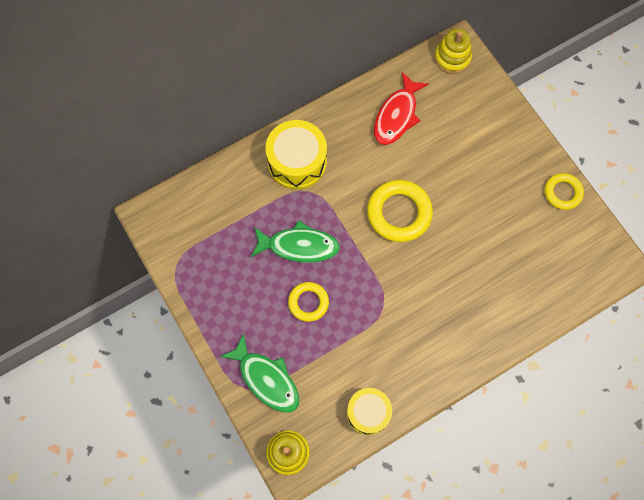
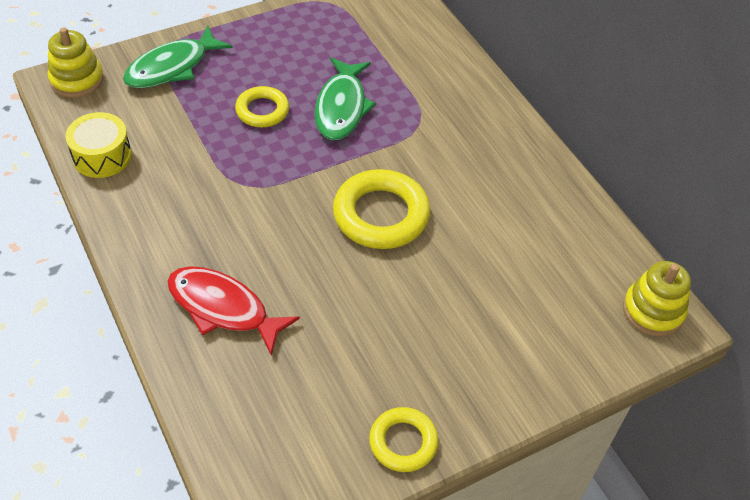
camera: 90 degrees right, 20 degrees down
(297, 161) = (464, 114): yellow drum -> none
(397, 115) = (541, 228): red fish -> red fish (223, 308)

